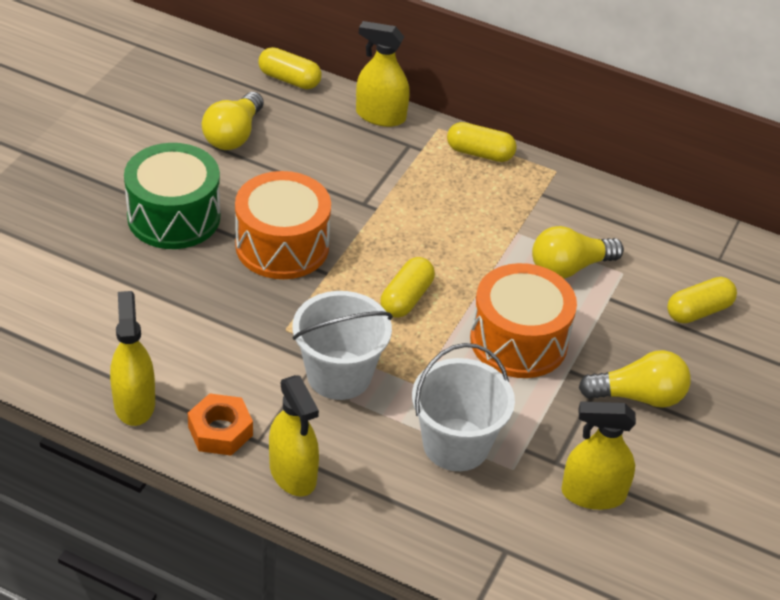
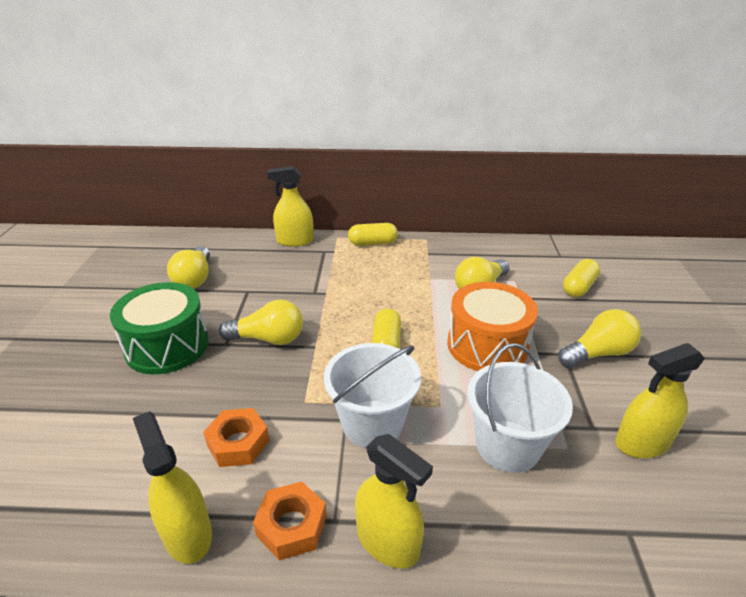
camera: 20 degrees left, 10 degrees down
(205, 345) = (238, 443): none -> orange nut
(282, 246) = (268, 339): orange drum -> yellow light bulb
(289, 79) = (221, 238): yellow capsule -> none

